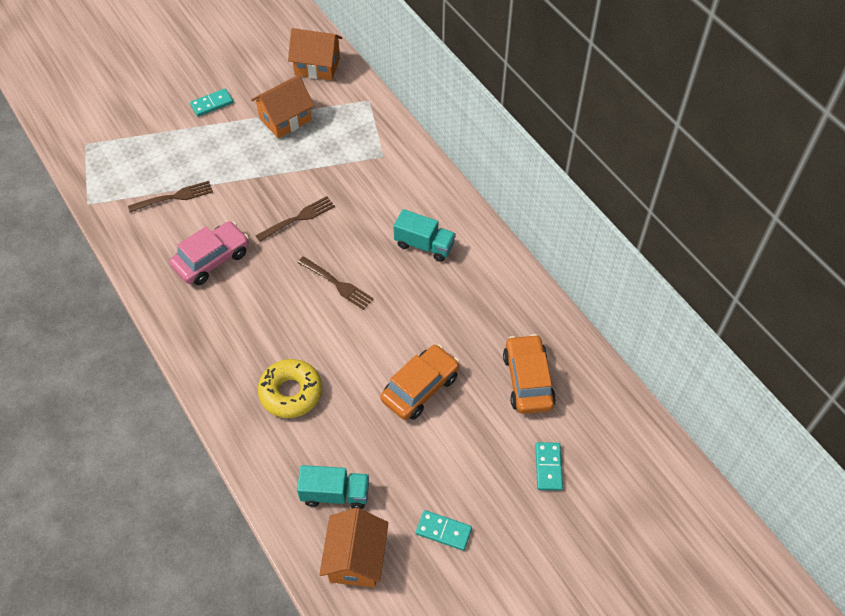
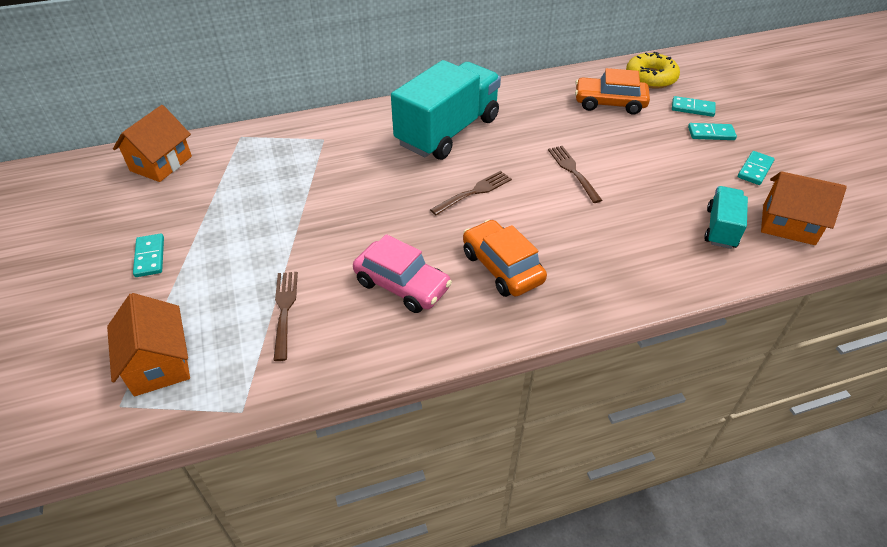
camera: 75 degrees left, 10 degrees down
(212, 259) = (402, 285): pink car -> pink car turned 150 degrees clockwise
(285, 119) = (223, 198): orange house -> orange house (159, 363)
(291, 392) = (601, 243): yellow donut -> yellow donut (650, 78)
(298, 219) = (375, 208): brown fork -> brown fork (573, 172)
(420, 388) = (608, 159): orange car -> orange car (502, 267)
(424, 245) = (448, 132): turquoise truck -> turquoise truck, size x2.01
(501, 487) = (711, 133): none -> turquoise domino

